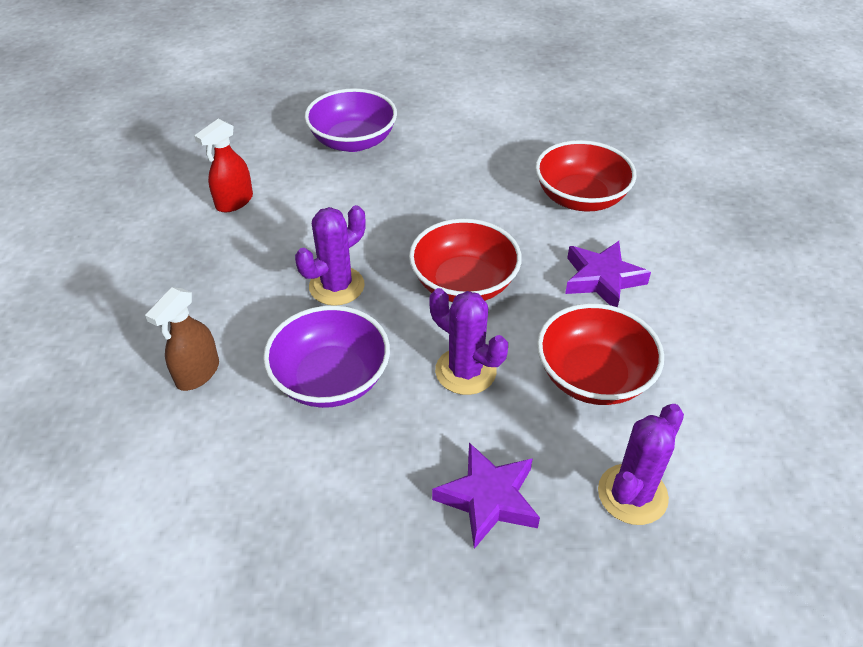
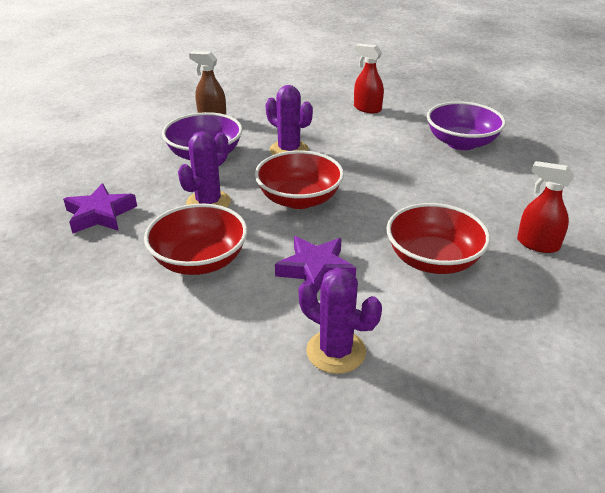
camera: 85 degrees right, 10 degrees down
(553, 133) = (537, 244): none -> red spray bottle
(632, 494) = (85, 275): purple cactus -> purple cactus (336, 351)

